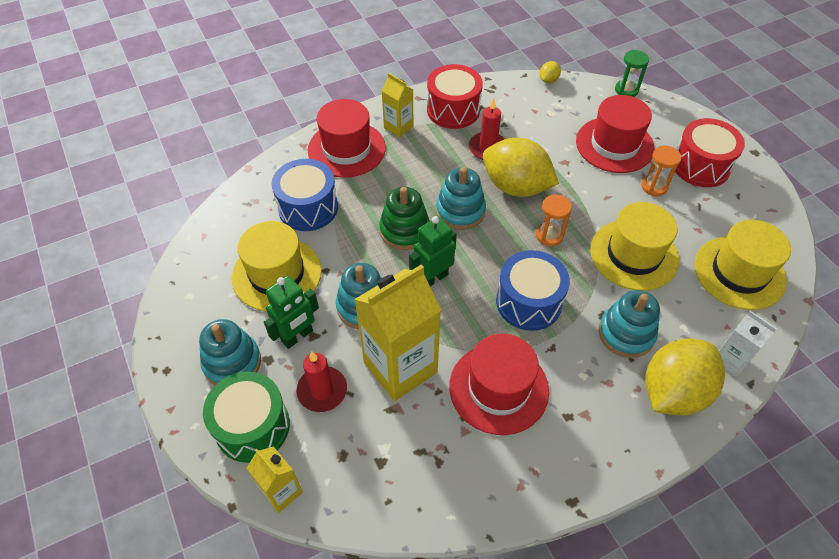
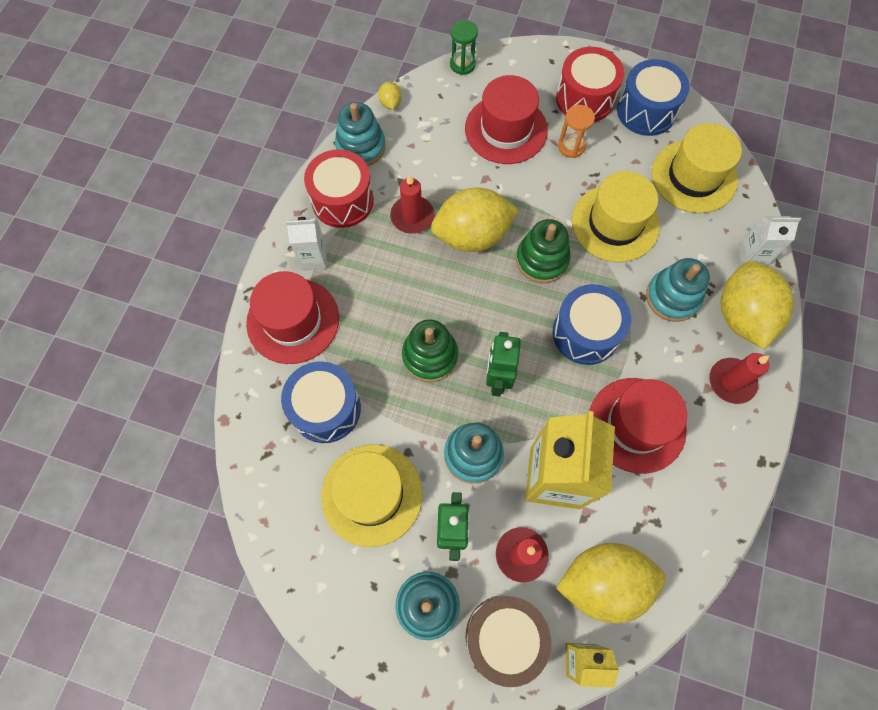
camera: 45 degrees left, 15 degrees up
(252, 426) = (504, 637): green drum -> brown drum
(354, 460) = (603, 582): none -> yellow lemon
(398, 127) = (314, 258): yellow carton -> white carton
(460, 211) = (454, 297): turquoise stacking toy -> turquoise stacking toy (361, 147)
(549, 235) = (542, 260): orange hourglass -> green stacking toy
(610, 427) = (731, 382): none -> red candle
(745, 205) = (646, 111): none -> blue drum

